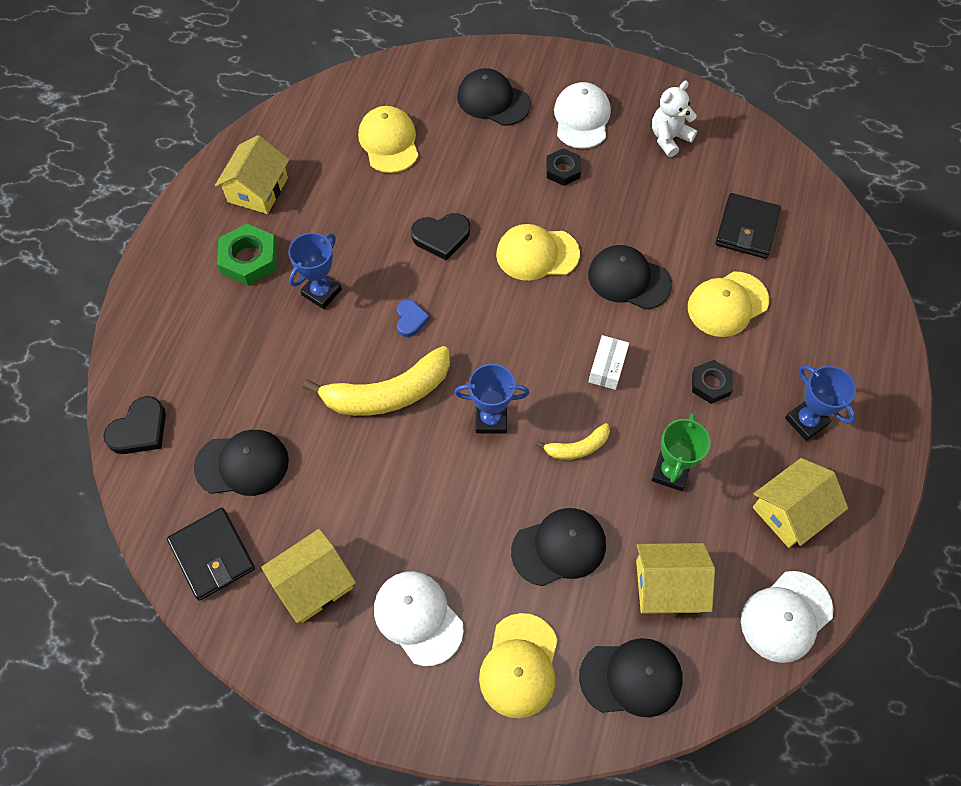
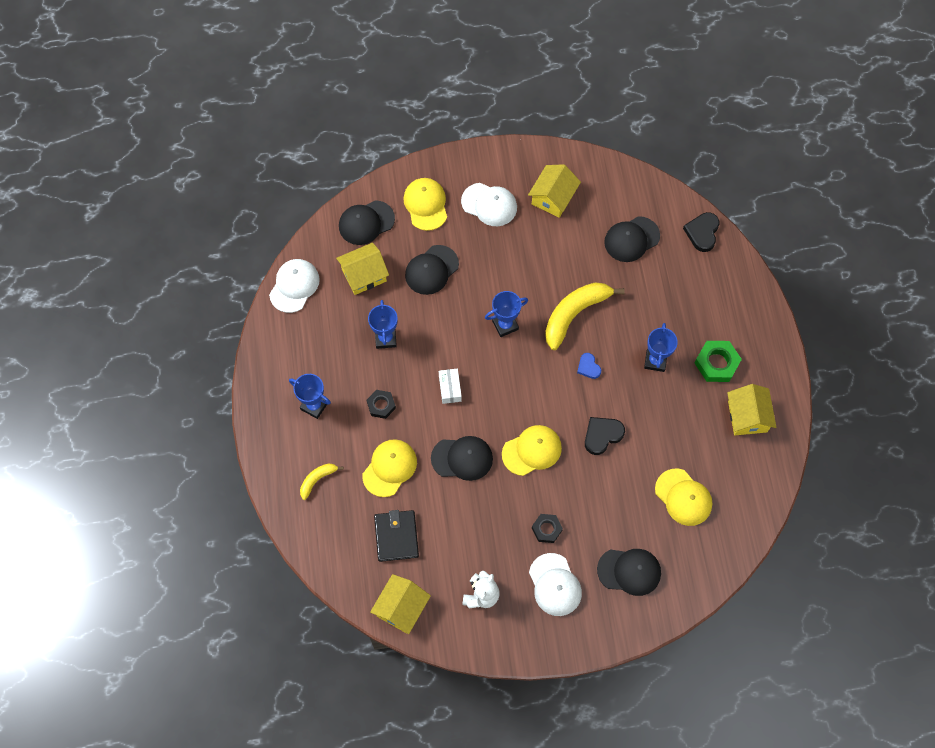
camera: 155 degrees right, 5 degrees up
(212, 555) = (615, 188): black wallet -> none
(577, 447) = (446, 330): yellow banana -> yellow banana (317, 480)
(670, 472) = (385, 338): green trophy -> blue trophy
(791, 511) = (308, 345): yellow house -> yellow house (401, 608)

